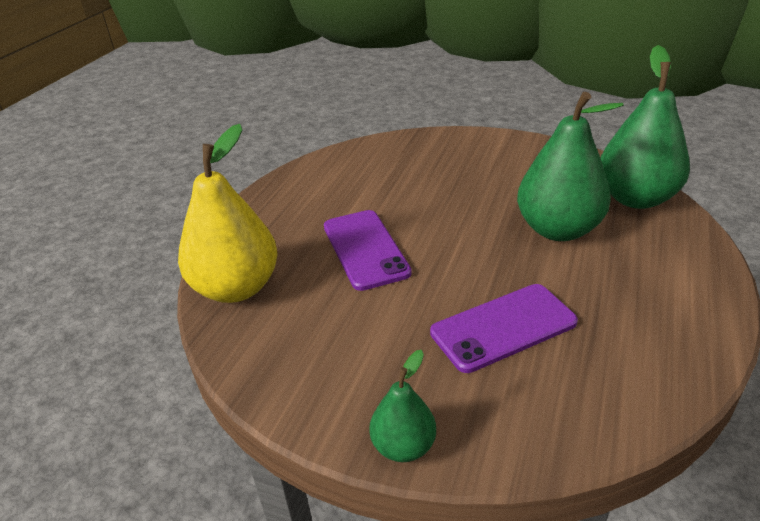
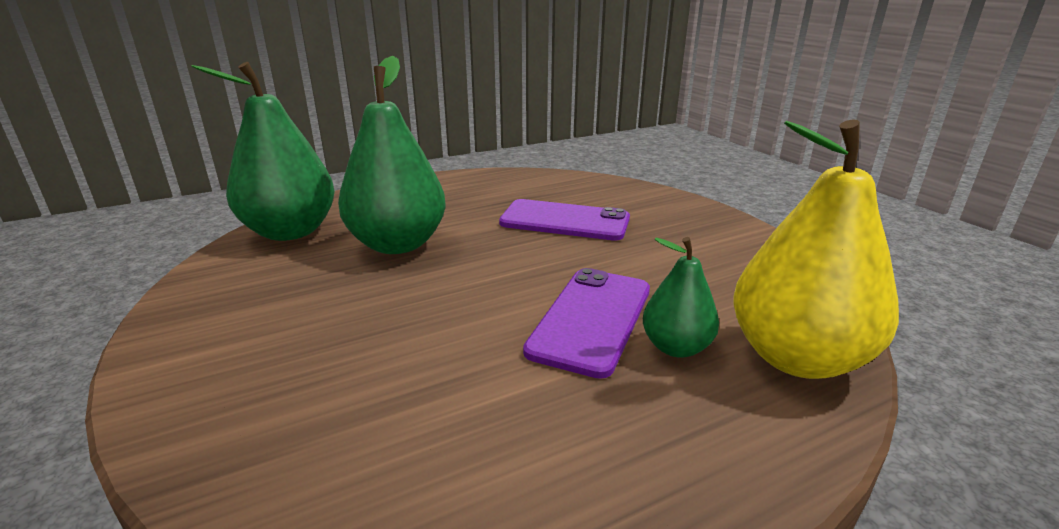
camera: 140 degrees left, 10 degrees down
(403, 446) = (707, 210): green pear -> green pear (676, 347)

